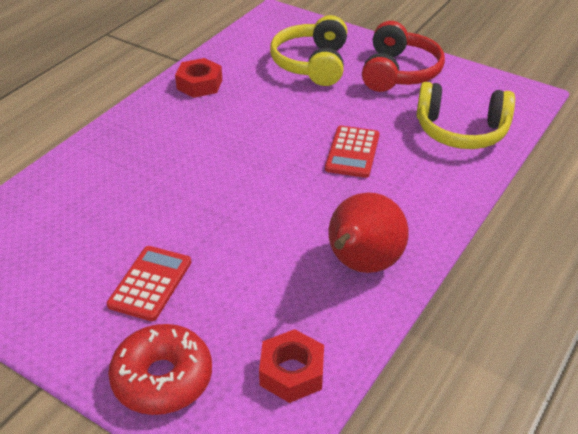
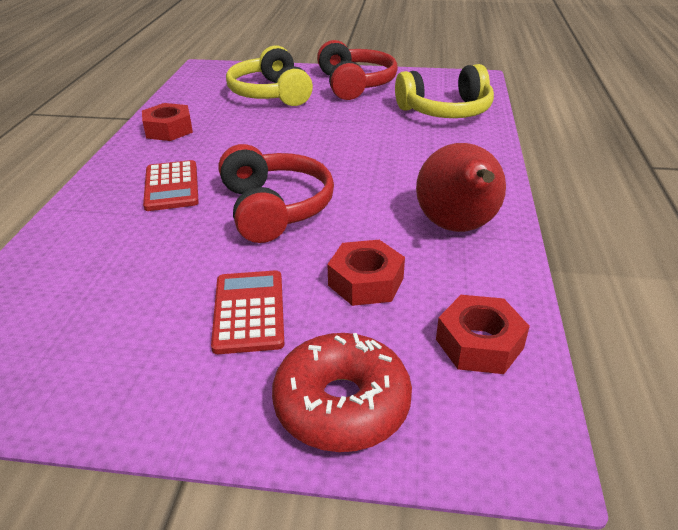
camera: 25 degrees left, 5 degrees down
(229, 196) = (274, 208): none -> red headphones
(249, 289) = (366, 282): none -> red nut
(352, 152) = (366, 146): red calculator -> red calculator (171, 186)

